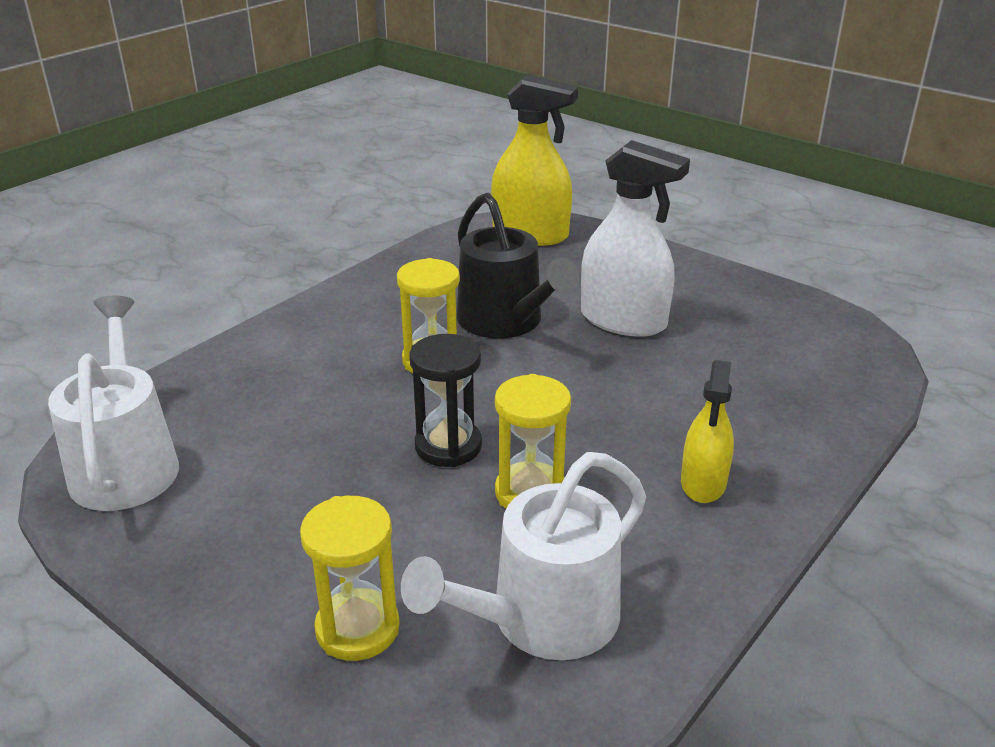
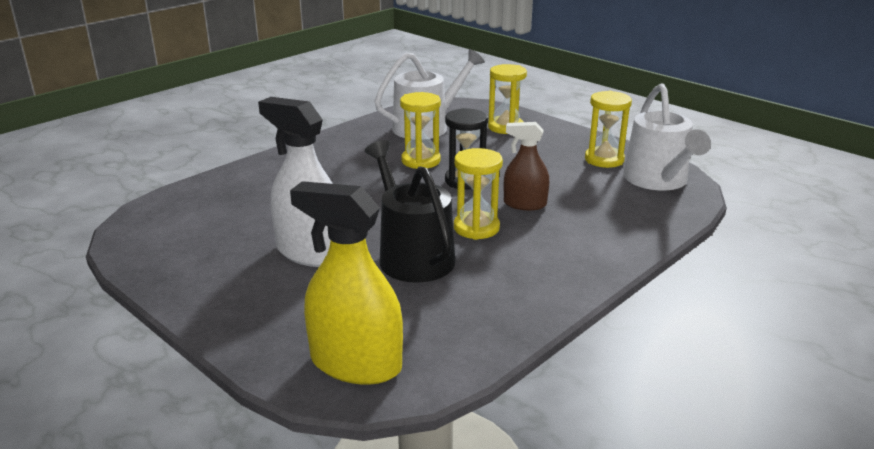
camera: 175 degrees left, 5 degrees down
(188, 516) = (604, 160): none -> yellow hourglass
(361, 403) = (525, 204): none -> brown spray bottle
(703, 483) = (324, 161): yellow spray bottle -> none

